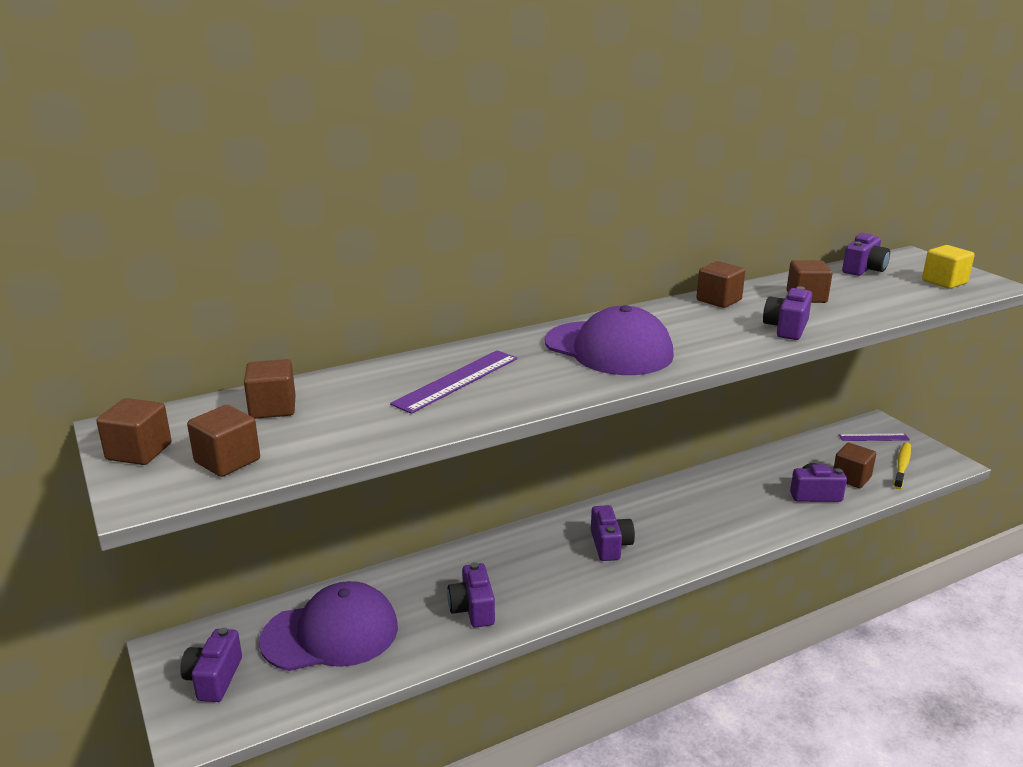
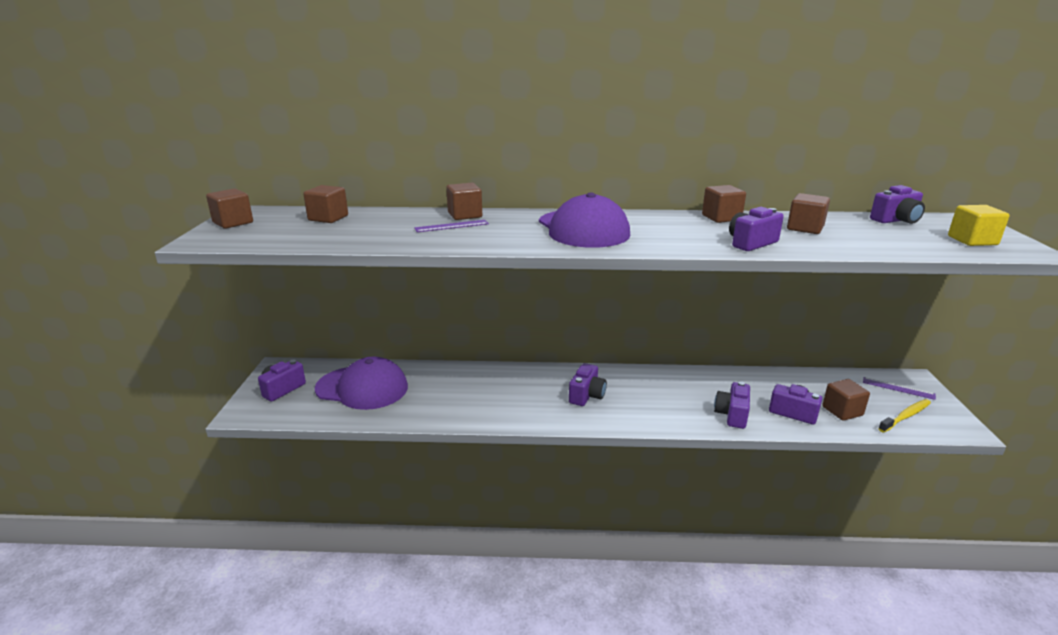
camera: 30 degrees right, 0 degrees up
(227, 461) = (263, 235): brown cube -> brown cube (465, 215)
(456, 380) = (451, 226): purple ruler -> purple ruler, size x0.63
(473, 609) = (455, 403): purple camera -> purple camera (732, 415)

